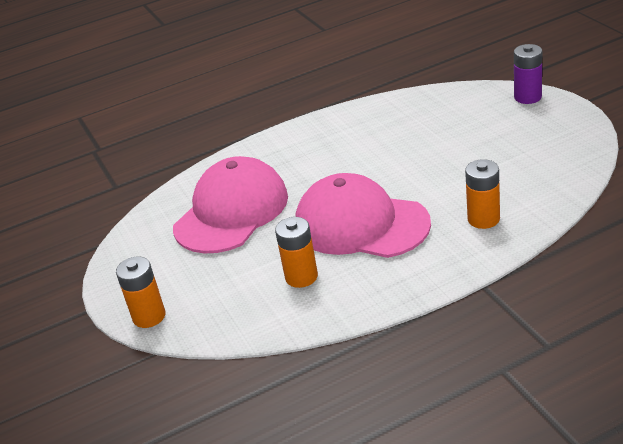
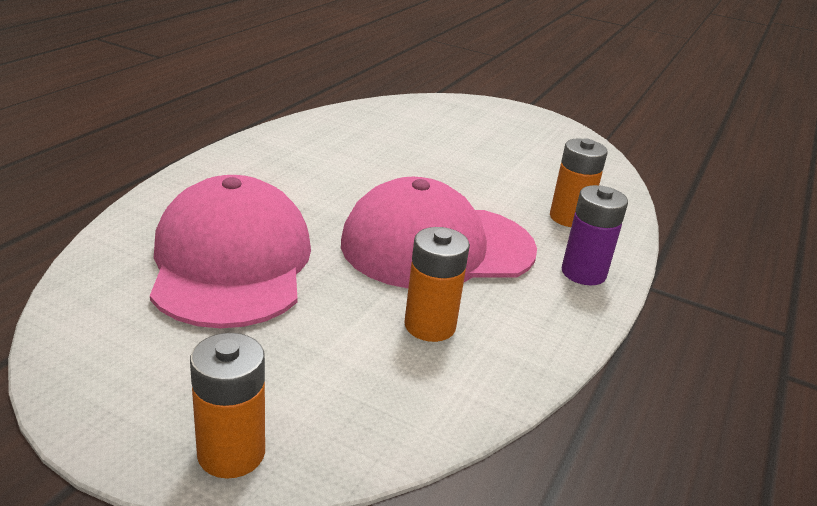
camera: 45 degrees left, 5 degrees down
(527, 97) = (473, 105): purple battery -> purple battery (583, 273)

